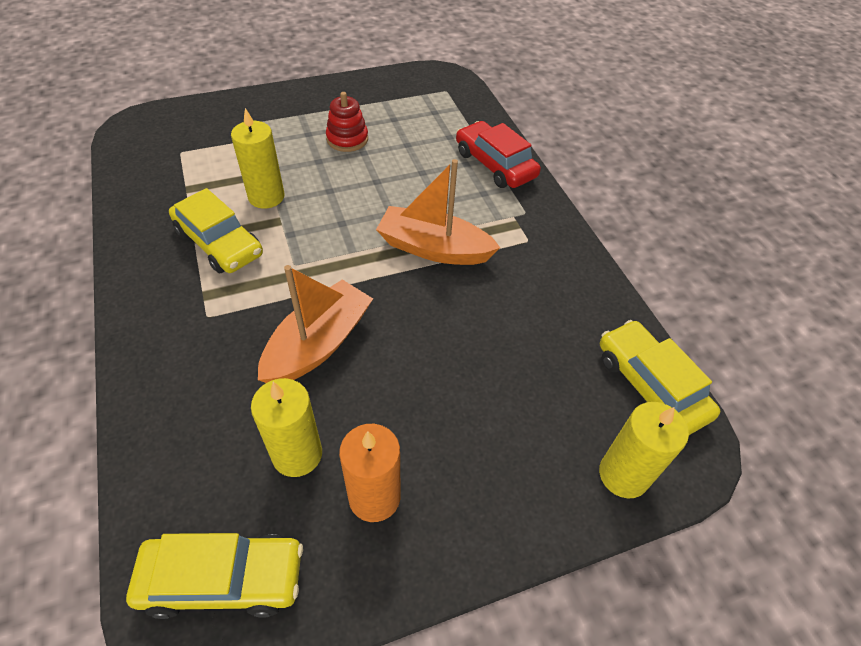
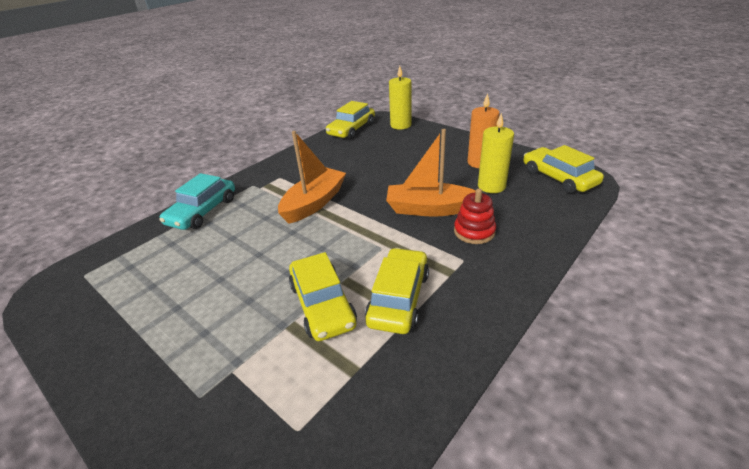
camera: 115 degrees left, 15 degrees down
(266, 197) = (322, 305): yellow candle -> yellow car
(347, 139) = (201, 300): red stacking toy -> red stacking toy (474, 231)
(433, 248) = (314, 203): orange boat -> orange boat turned 135 degrees counterclockwise
(495, 164) = (202, 211): red car -> turquoise car

